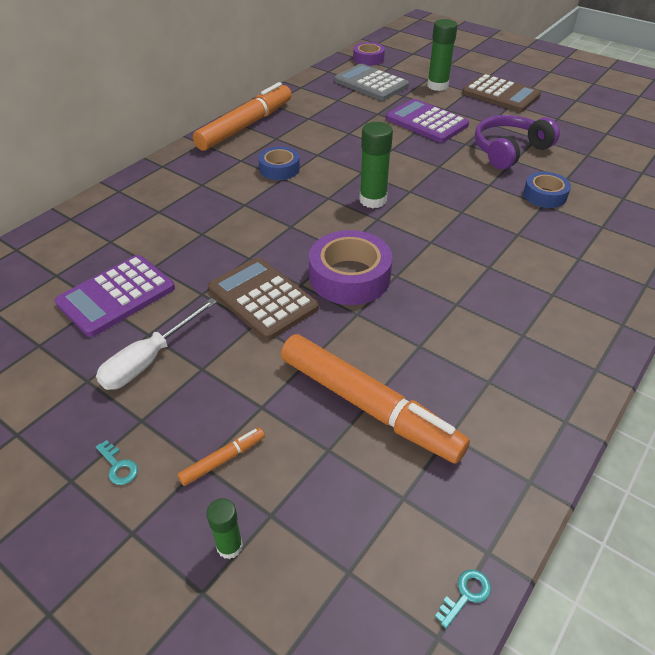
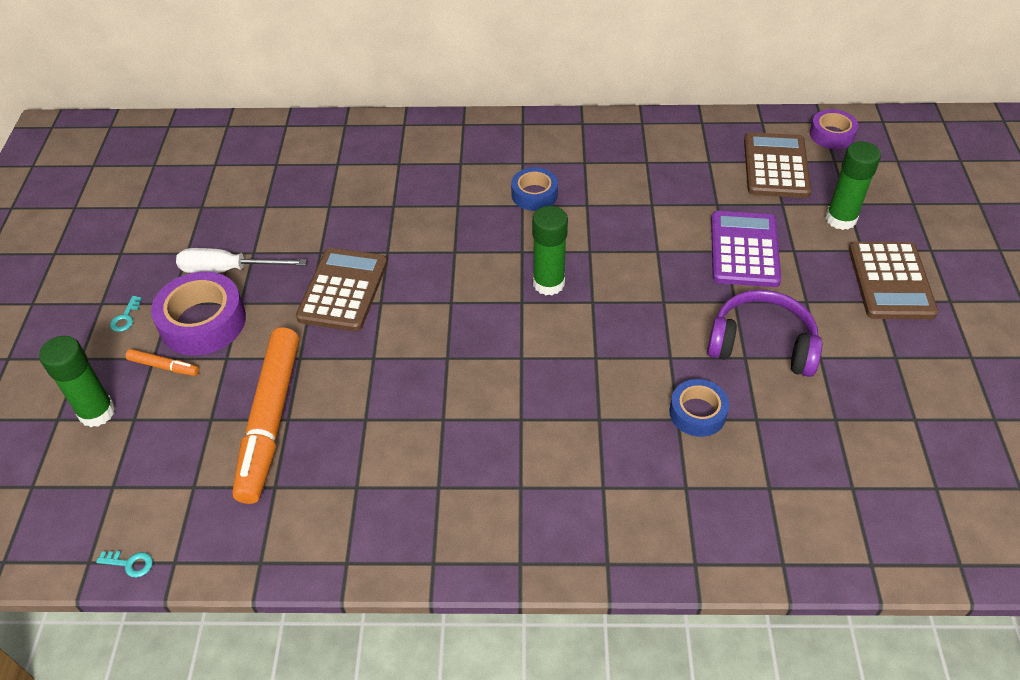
camera: 55 degrees right, 5 degrees up
(116, 296) = (279, 209): purple calculator -> none
(229, 546) = (97, 412): green glue stick -> green glue stick, size x1.77
(245, 126) = (581, 131): orange marker -> none
(349, 277) = (417, 328): purple tape -> purple tape (203, 322)
(371, 83) = (776, 166): grey calculator -> brown calculator

